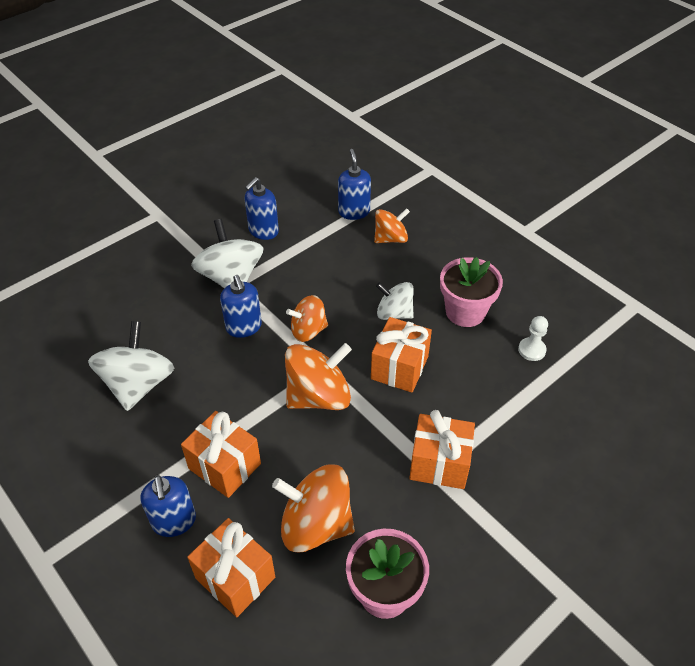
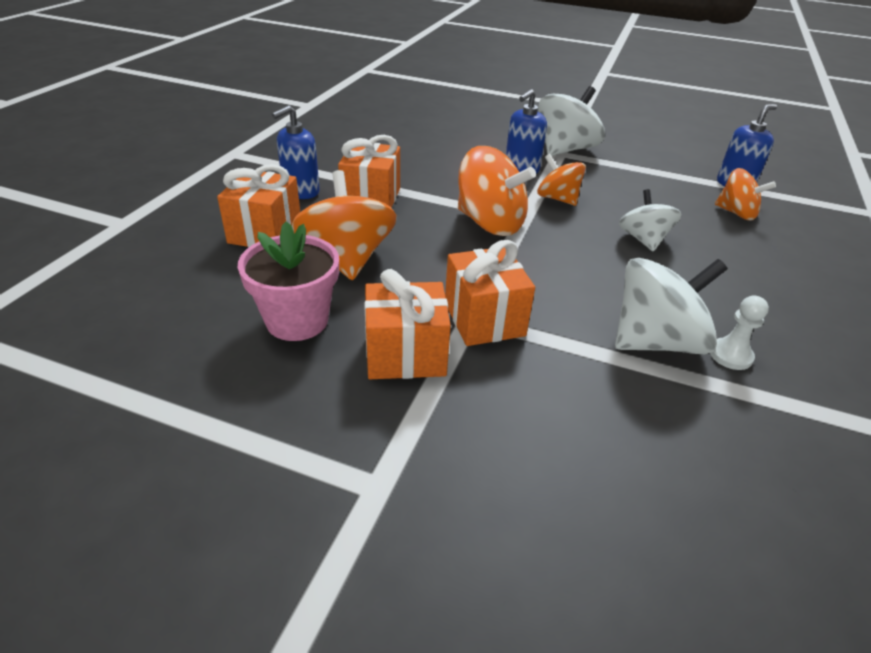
camera: 60 degrees right, 10 degrees down
(138, 384) = (414, 144): white spinning top -> white spinning top (655, 341)
(263, 231) = (636, 149): blue soap dispenser -> none
(399, 367) = (578, 261): orange gift -> orange gift (405, 354)
(465, 312) = (713, 286): pink flower pot -> none

